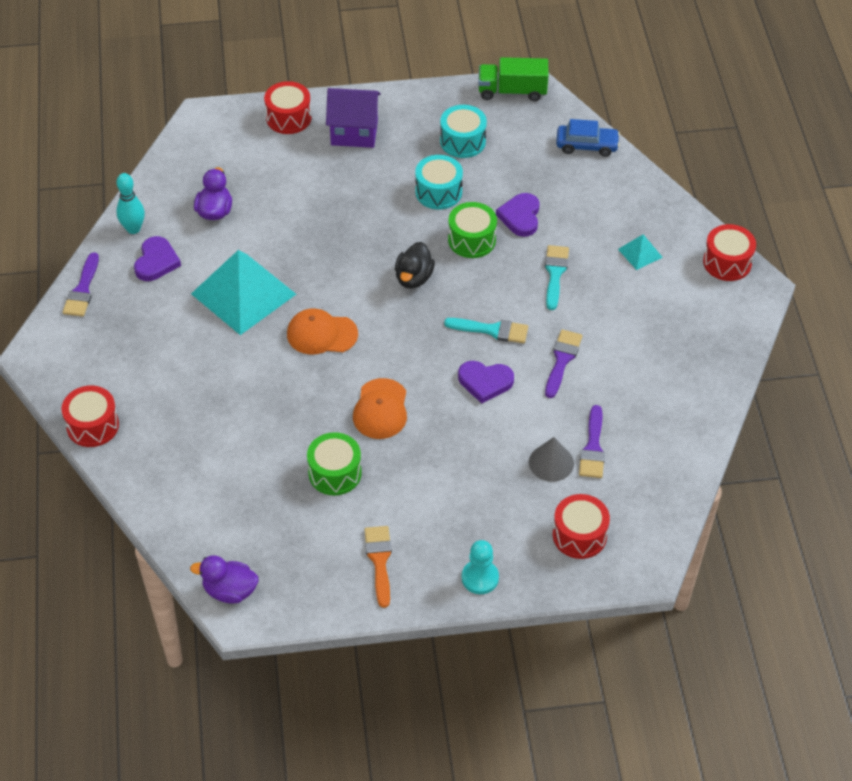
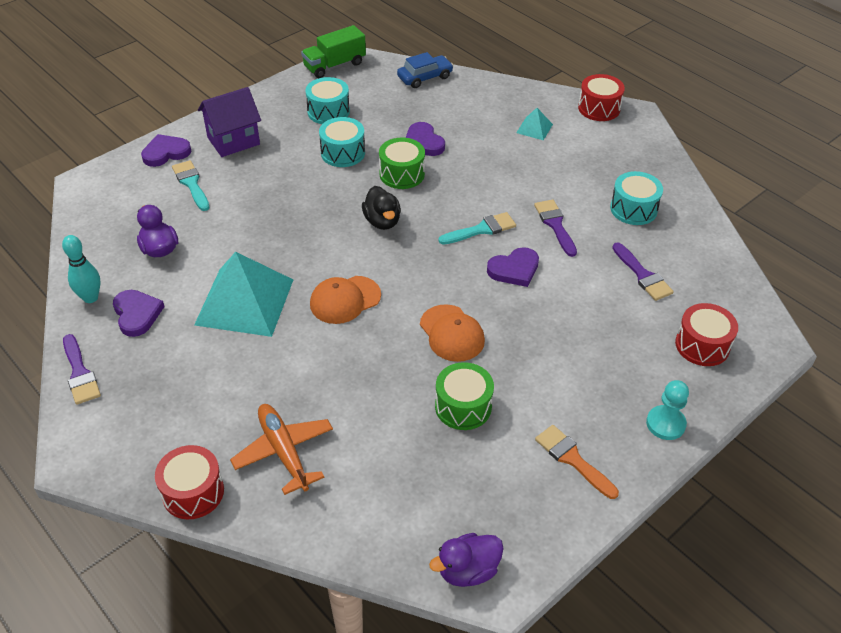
camera: 35 degrees left, 5 degrees down
(176, 432) = (284, 451): none -> orange plane
(288, 118) = (166, 153): red drum -> purple heart
(551, 462) = (624, 302): grey cone -> none
(555, 273) = (488, 168): turquoise brush -> turquoise brush (191, 183)
(651, 382) = (633, 209): none -> turquoise drum

